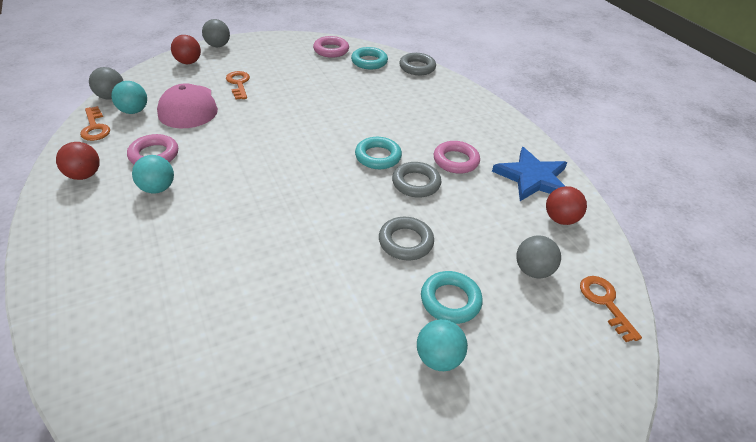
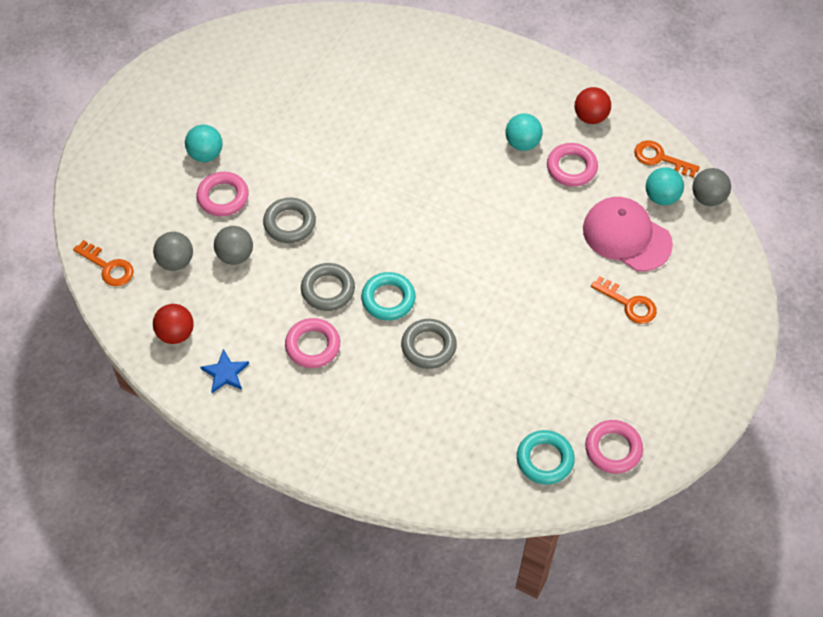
camera: 145 degrees right, 15 degrees up
(188, 62) = (723, 298): red ball -> none
(218, 46) = (740, 352): grey ball -> grey ball (235, 255)
(417, 67) = (478, 493): grey ring -> grey ring (428, 346)
(450, 300) = (223, 197): turquoise ring -> pink ring
(532, 178) = (225, 373): blue star -> blue star, size x0.53

